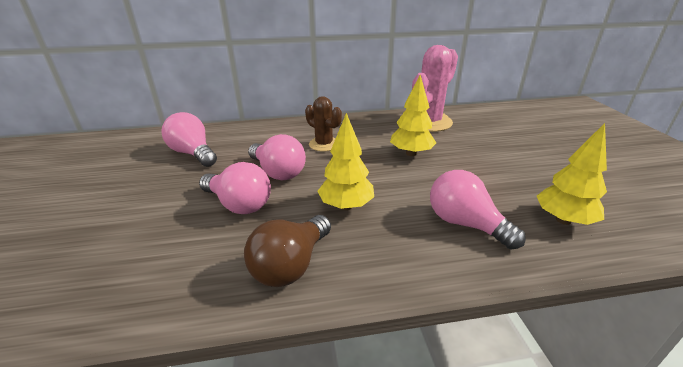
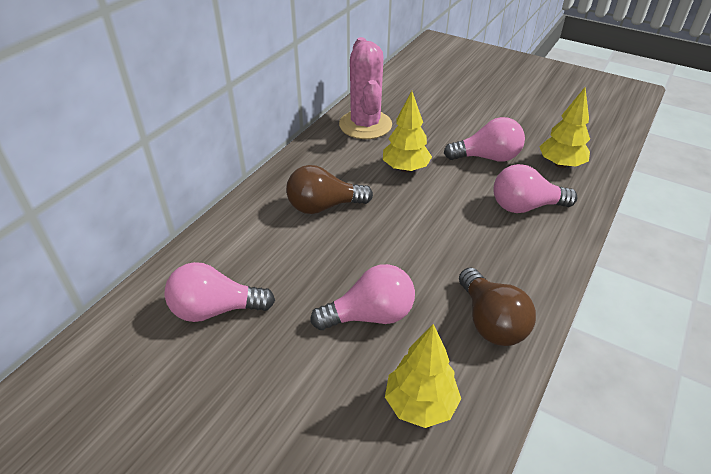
camera: 50 degrees left, 10 degrees up
(278, 172) = (341, 263): pink light bulb -> pink light bulb (487, 157)
(324, 144) = (323, 206): brown cactus -> brown light bulb
(346, 206) = (443, 250): yellow tree -> yellow tree (420, 404)

